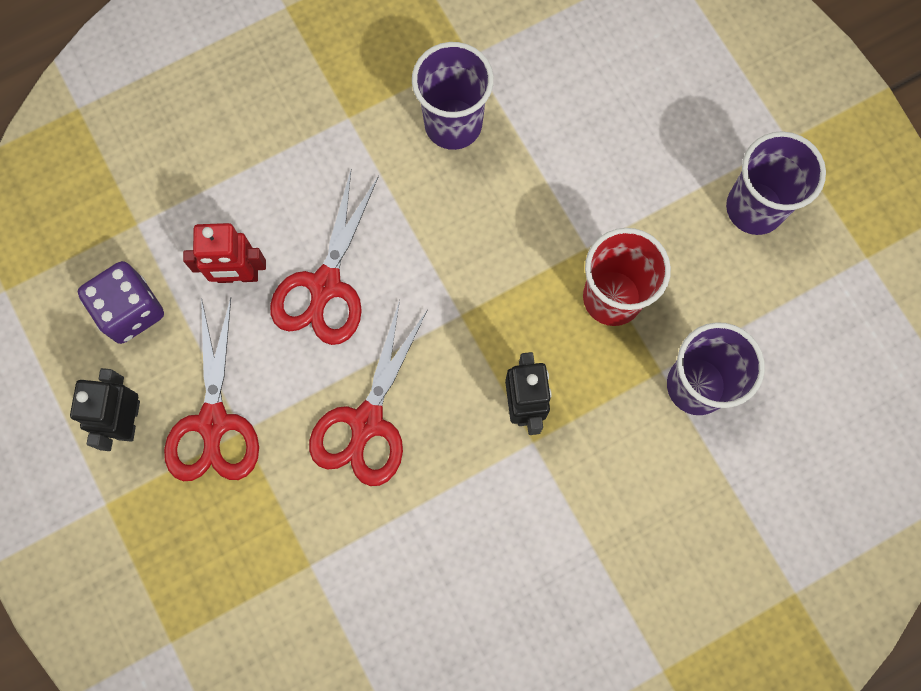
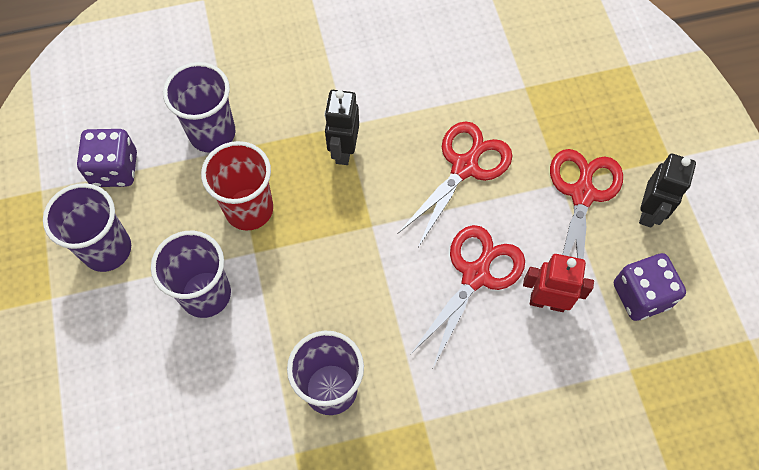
camera: 165 degrees left, 10 degrees down
(622, 187) = (206, 294): none -> purple cup
(793, 306) = (115, 169): none -> purple dice

